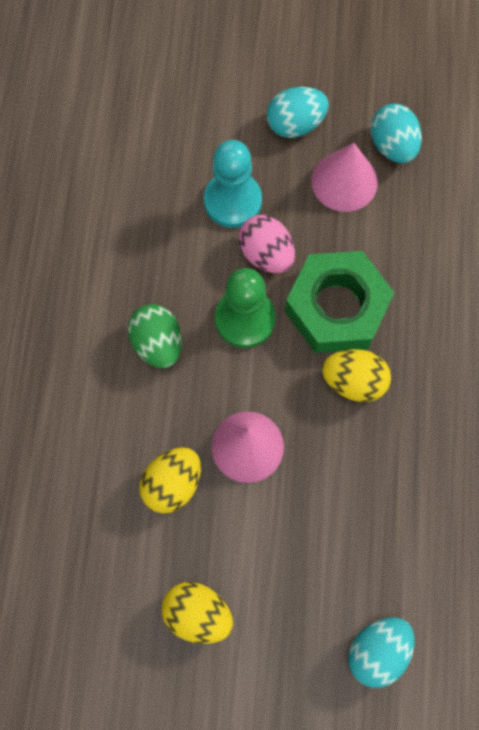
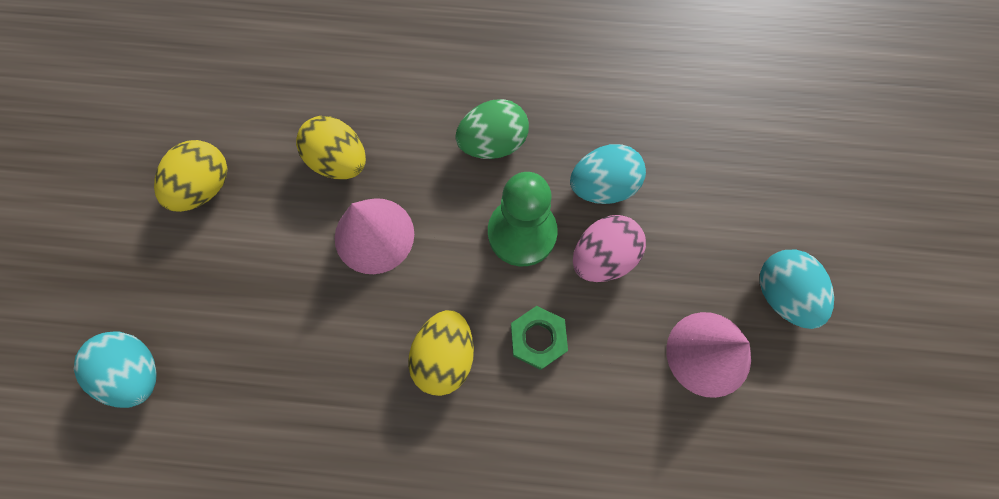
camera: 90 degrees right, 0 degrees up
(232, 201) = (669, 219): turquoise pawn -> none
(337, 307) = (538, 339): green nut -> green nut, size x0.48
(392, 146) = (767, 420): turquoise egg -> turquoise egg (603, 186)

